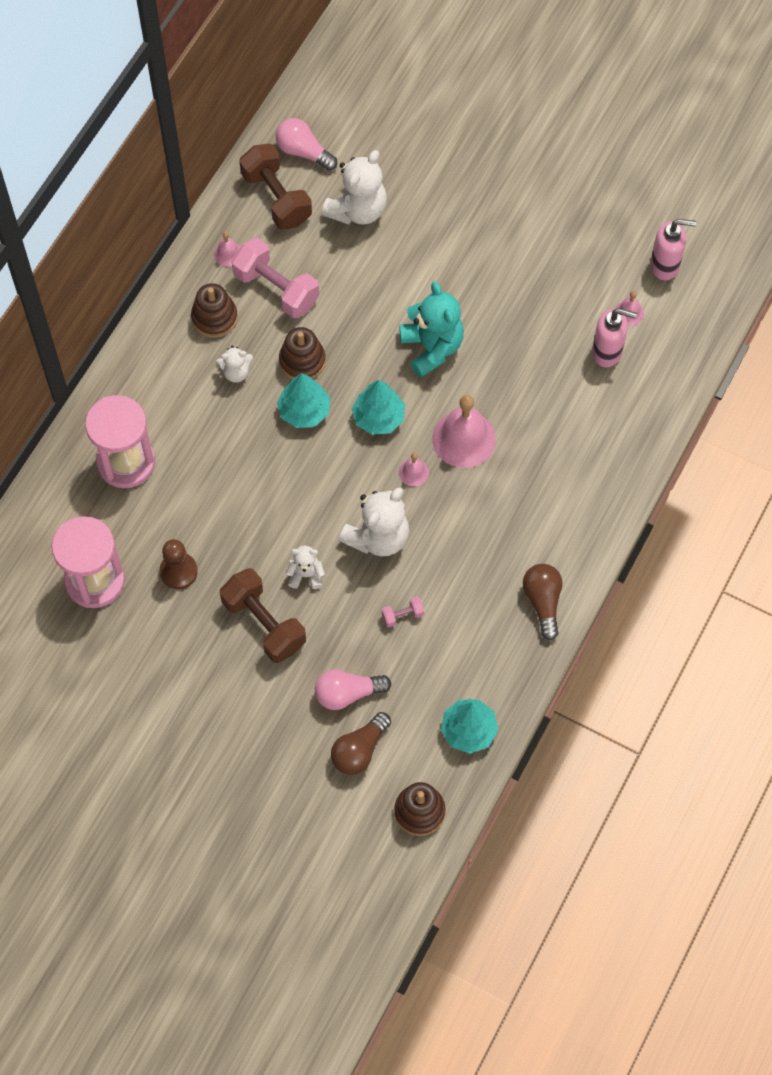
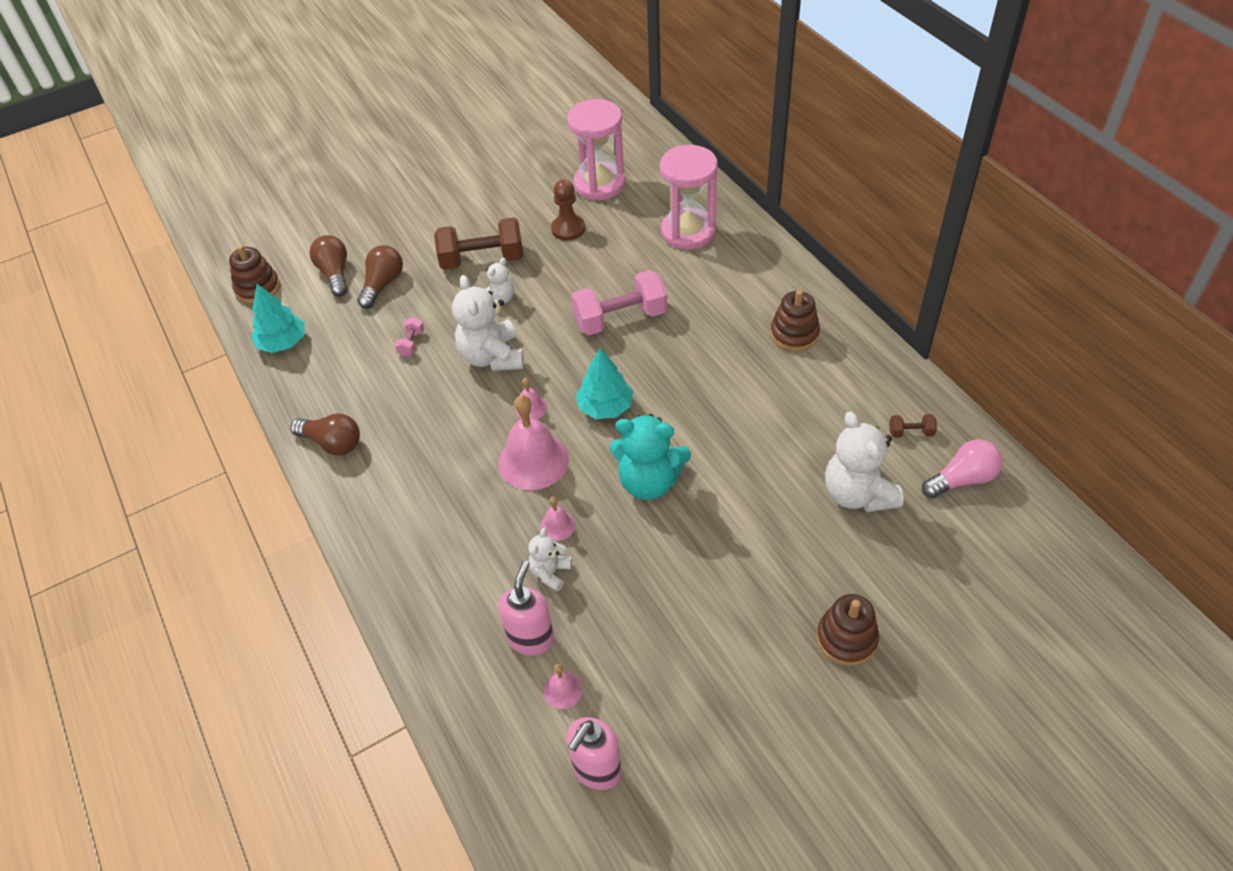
camera: 125 degrees right, 15 degrees down
(228, 254) = (862, 370): pink bell -> pink bell (557, 525)
(236, 372) = (725, 327): white teddy bear -> white teddy bear (550, 573)
(276, 198) = (911, 432): brown dumbbell -> brown dumbbell, size x0.43
(276, 289) = (798, 389): pink dumbbell -> pink dumbbell (620, 318)
(302, 361) = (705, 377): brown stacking toy -> brown stacking toy (846, 638)
(304, 411) = (652, 358): turquoise tree -> none
(347, 693) = (383, 284): pink light bulb -> brown light bulb
(607, 352) = (531, 638): pink soap dispenser -> pink soap dispenser turned 150 degrees clockwise

